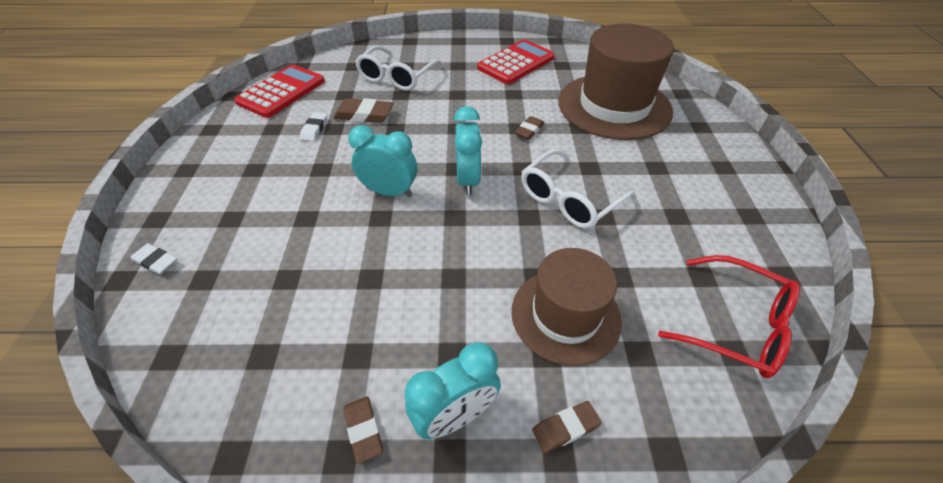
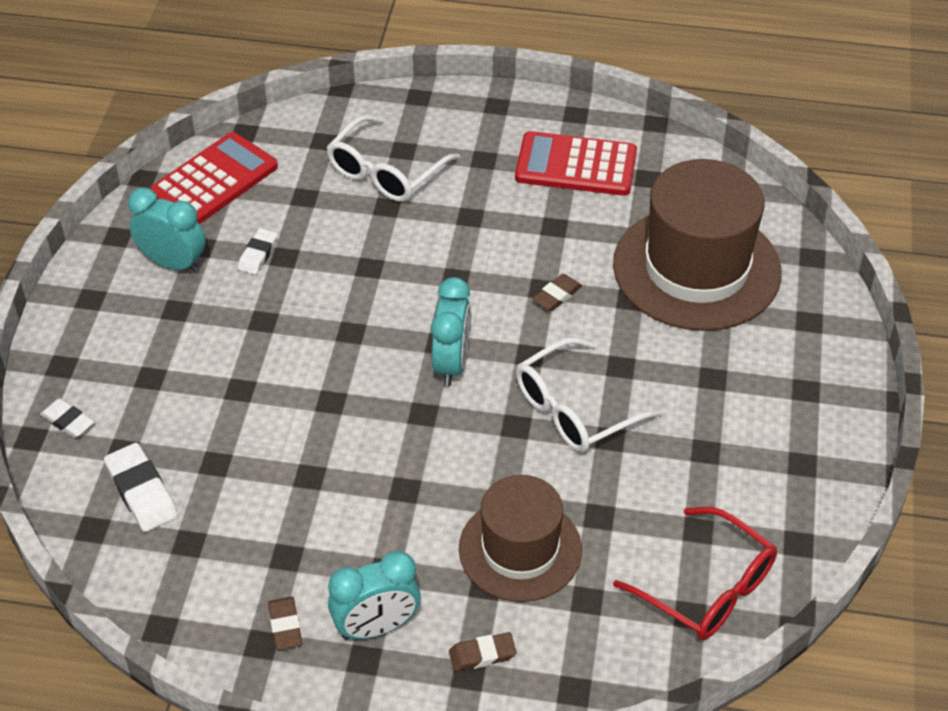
camera: 10 degrees right, 0 degrees up
(219, 313) = (142, 491): none -> white eraser
(364, 115) = (329, 238): brown eraser -> none
(389, 192) = (347, 367): turquoise clock -> turquoise clock (173, 263)
(516, 63) = (576, 165): red calculator -> red calculator turned 135 degrees counterclockwise

